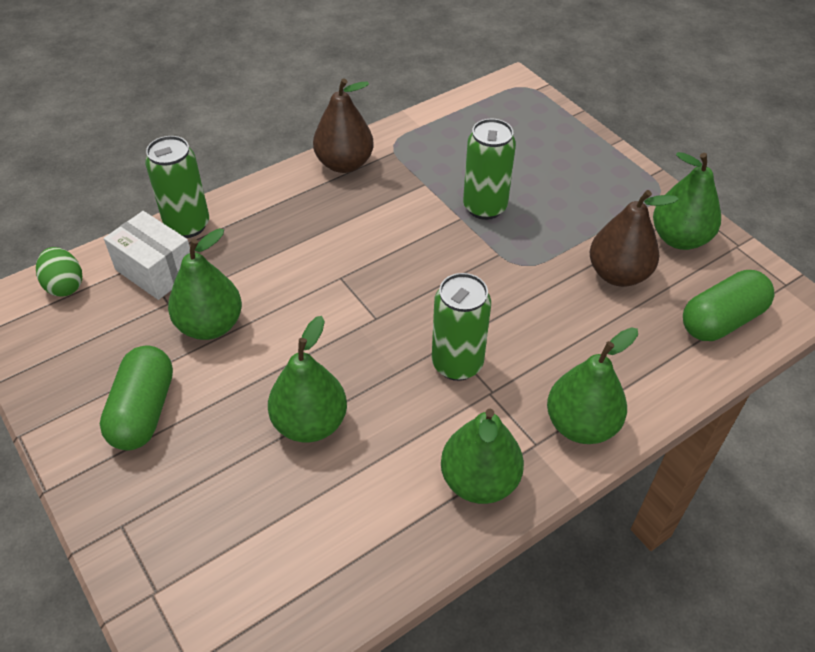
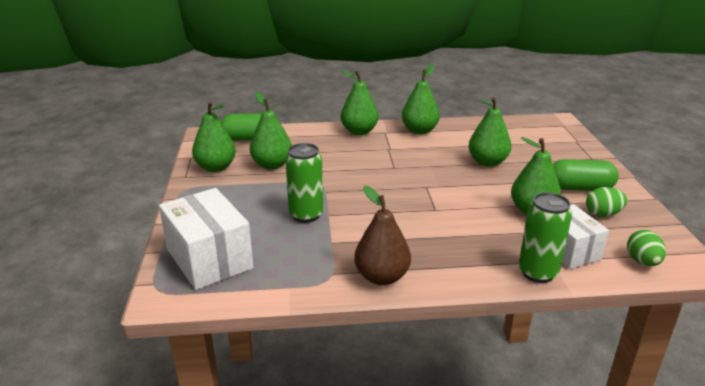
camera: 150 degrees left, 20 degrees down
(109, 358) = (603, 214): none -> green egg
(143, 411) = (580, 188): green capsule -> green capsule turned 60 degrees clockwise
(457, 364) = (396, 160): green can -> none
(519, 124) = (209, 259): none -> white box
(618, 274) = (272, 165): brown pear -> green pear

